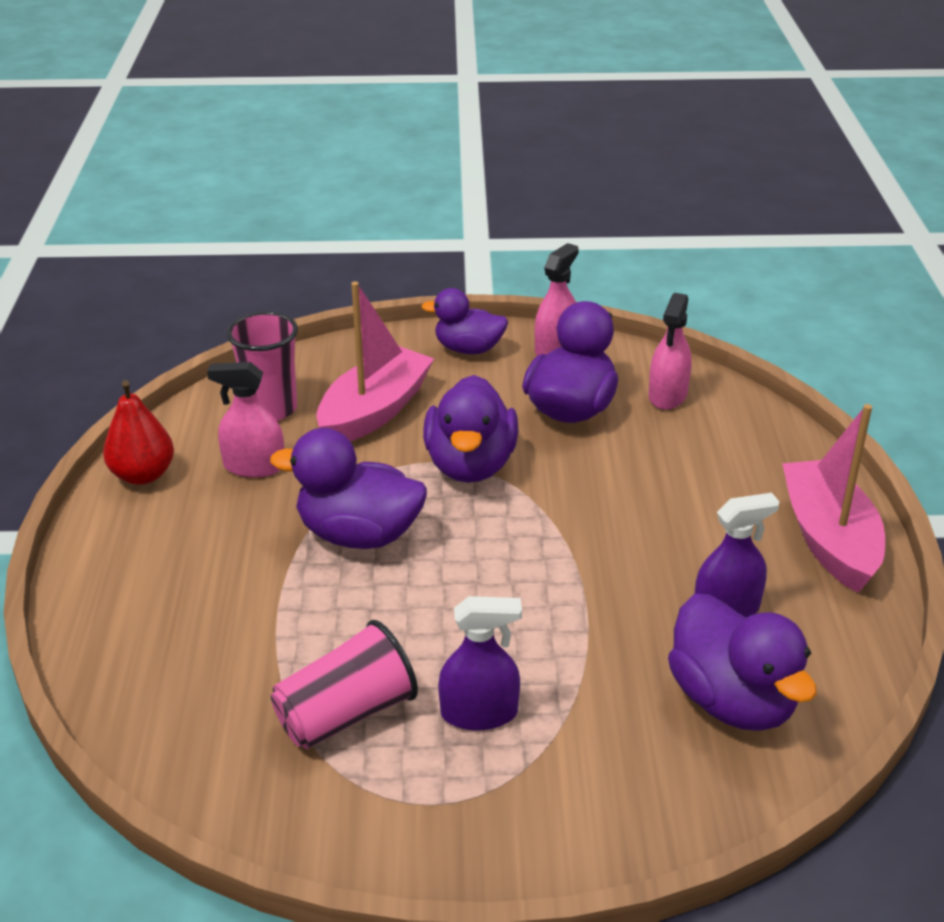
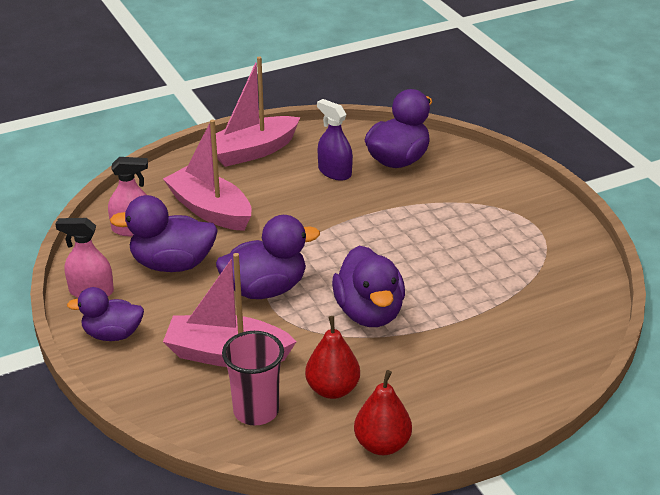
camera: 115 degrees left, 0 degrees up
(254, 466) = (332, 389): pink spray bottle -> red pear
(346, 714) = (509, 268): pink cup -> none
(468, 349) = (112, 334): purple duck -> purple duck turned 105 degrees clockwise
(479, 713) = (470, 227): purple spray bottle -> none
(678, 462) = (210, 210): none -> pink boat

